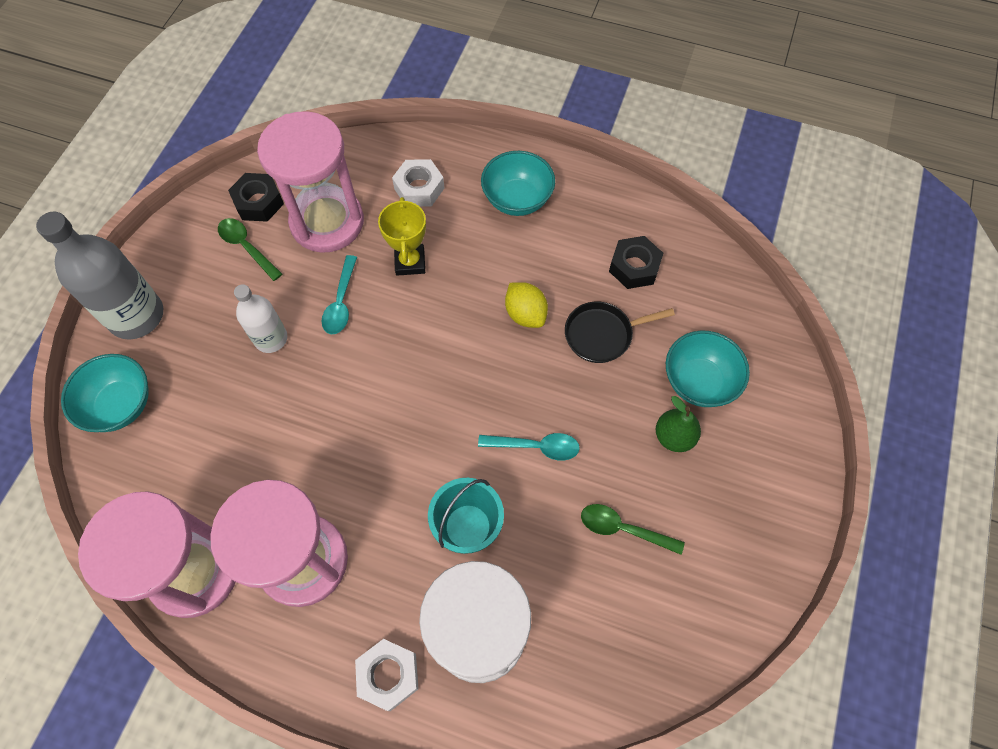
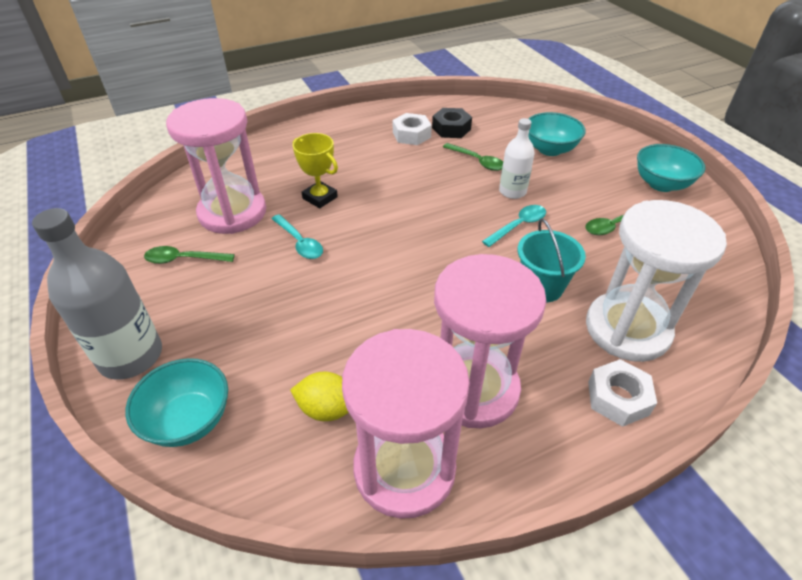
camera: 45 degrees left, 20 degrees down
(259, 202) = (162, 232): black nut -> none
(271, 338) = (272, 292): white bottle -> white bottle (512, 191)
(419, 188) = (277, 165): white nut -> white nut (411, 135)
(517, 199) = (347, 138): turquoise bowl -> turquoise bowl (661, 184)
(525, 314) = (424, 178): yellow lemon -> yellow lemon (327, 409)
(602, 334) = (477, 161): black pan -> green spoon
(674, 436) = (574, 175): green pear -> none

